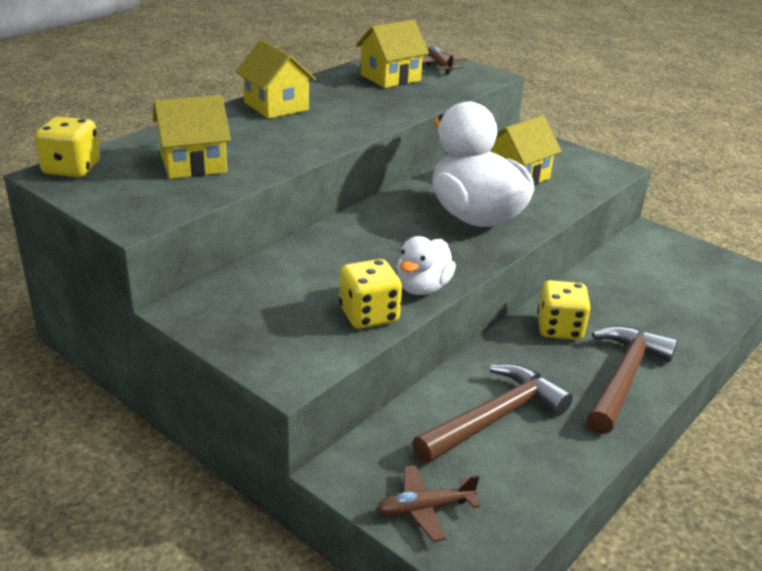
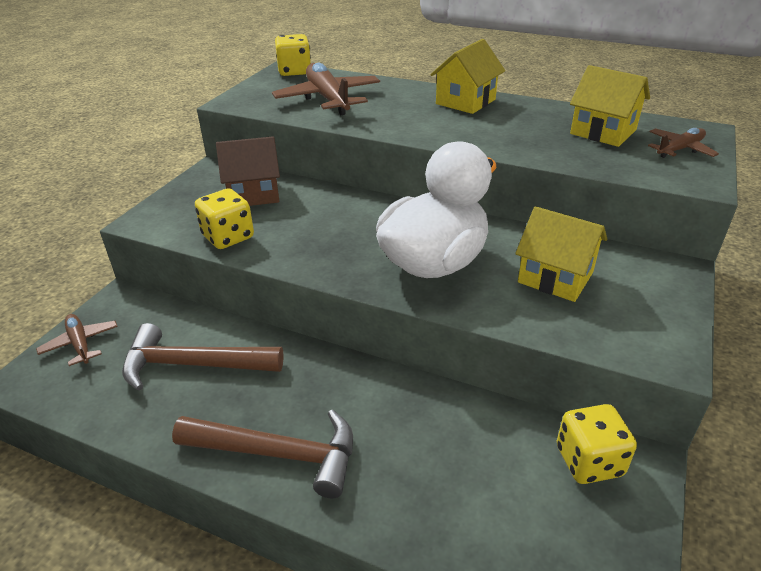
camera: 75 degrees right, 5 degrees up
(193, 164) = (328, 99): yellow house -> brown plane
(279, 287) = (253, 194): none -> brown house
(422, 288) = (280, 254): white duck -> none
(494, 417) = (193, 365): brown hammer -> brown hammer turned 150 degrees clockwise
(559, 329) = (351, 392): yellow dice -> yellow dice (589, 461)

